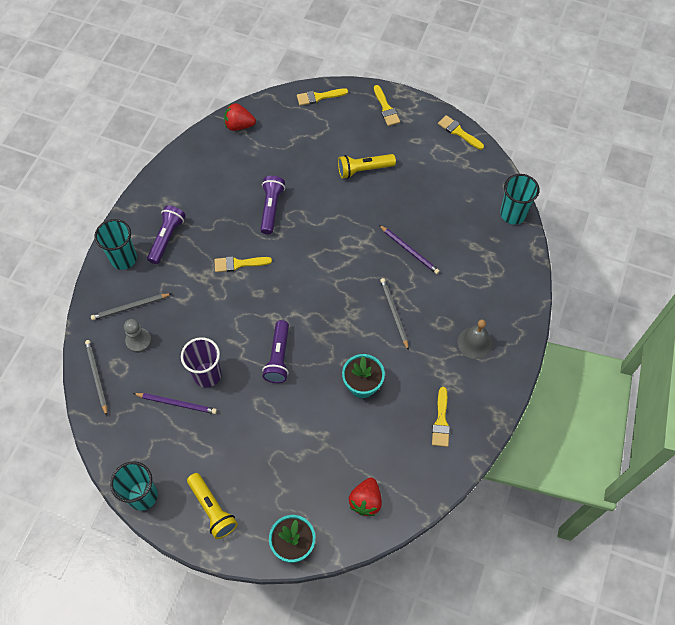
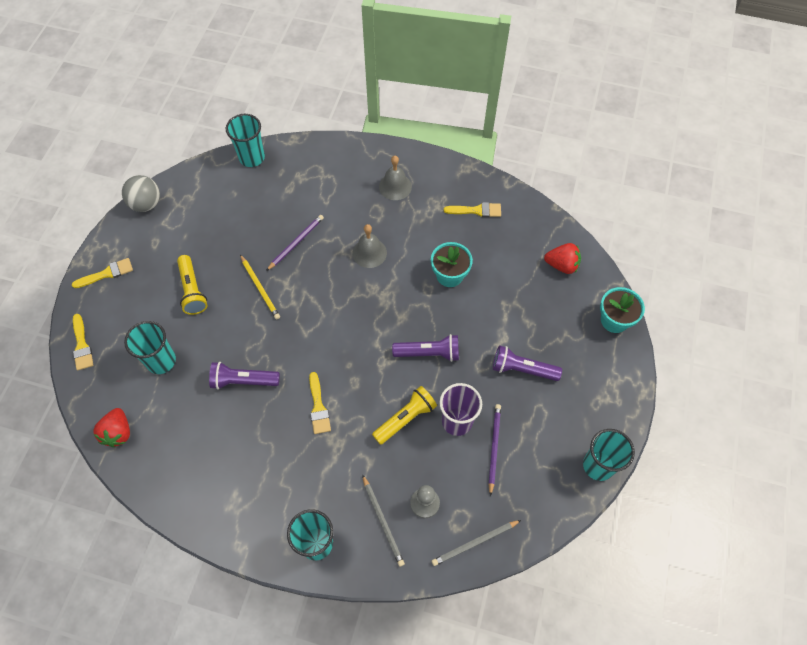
camera: 95 degrees left, 0 degrees up
(167, 238) = (286, 495): purple flashlight -> purple flashlight (522, 369)
(212, 509) = (597, 395): yellow flashlight -> yellow flashlight (405, 419)
(298, 150) = (161, 361): none -> turquoise cup
(361, 221) = (260, 288): none -> yellow pencil
(394, 313) = (369, 253): grey pencil -> grey bell
(458, 132) = (146, 204): yellow brush -> grey ball

